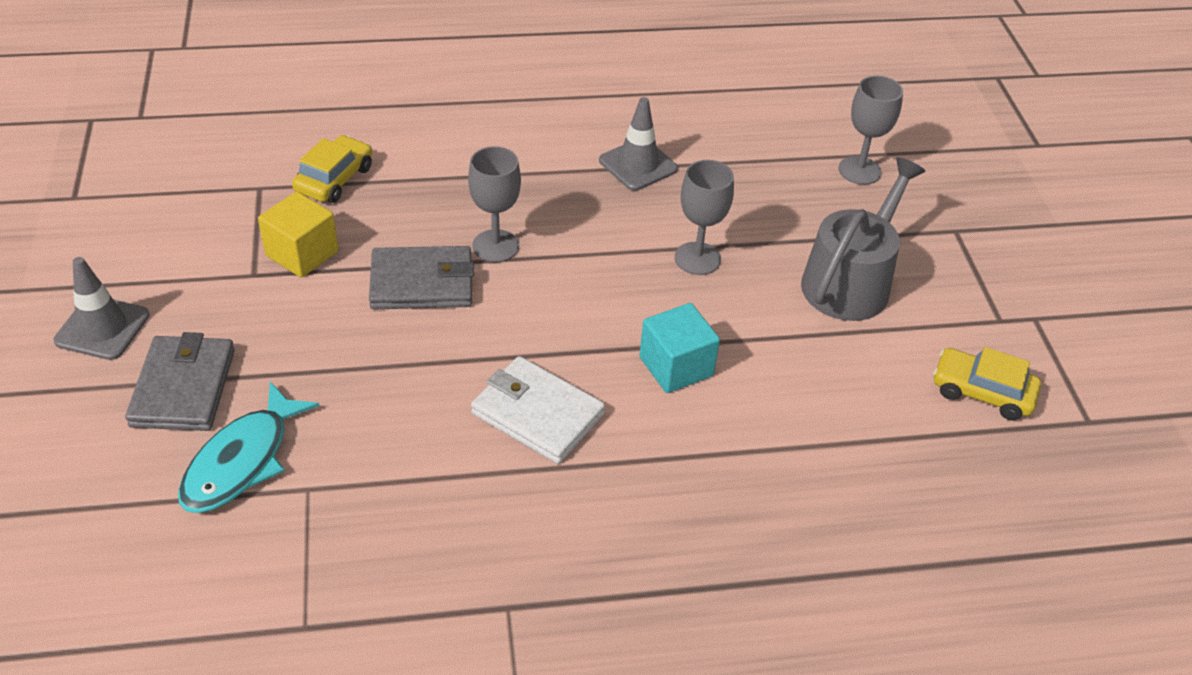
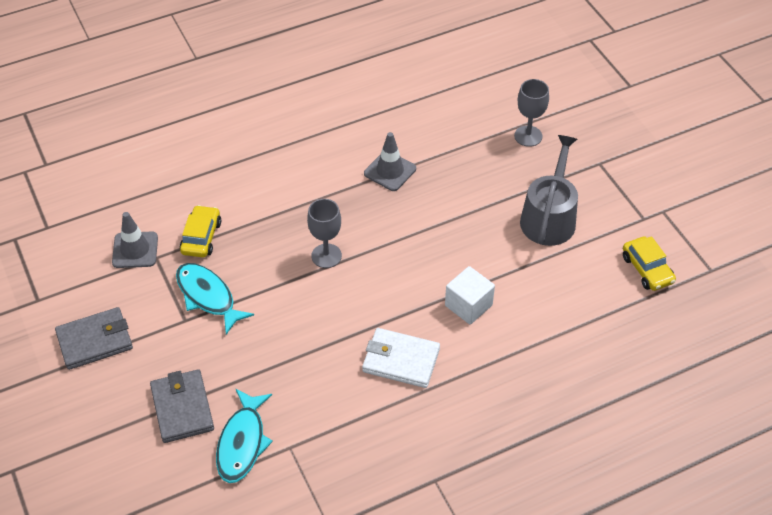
camera: 15 degrees left, 5 degrees up
(102, 328) = (110, 385): grey traffic cone -> grey traffic cone (135, 250)
(302, 253) = (208, 297): yellow cube -> turquoise fish
(422, 283) = (292, 295): grey wallet -> grey wallet (95, 341)
(676, 366) = (468, 305): turquoise cube -> white cube
(697, 258) = (453, 228): grey goblet -> none
(982, 392) = (647, 269): yellow car -> yellow car turned 120 degrees counterclockwise

